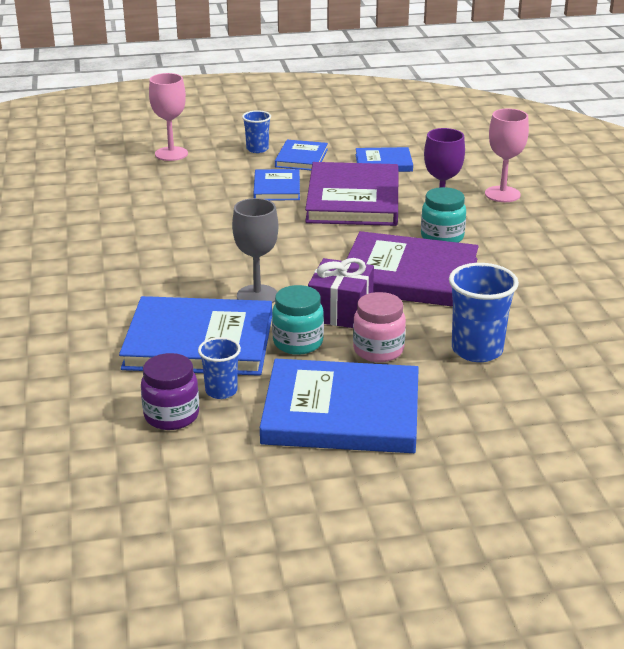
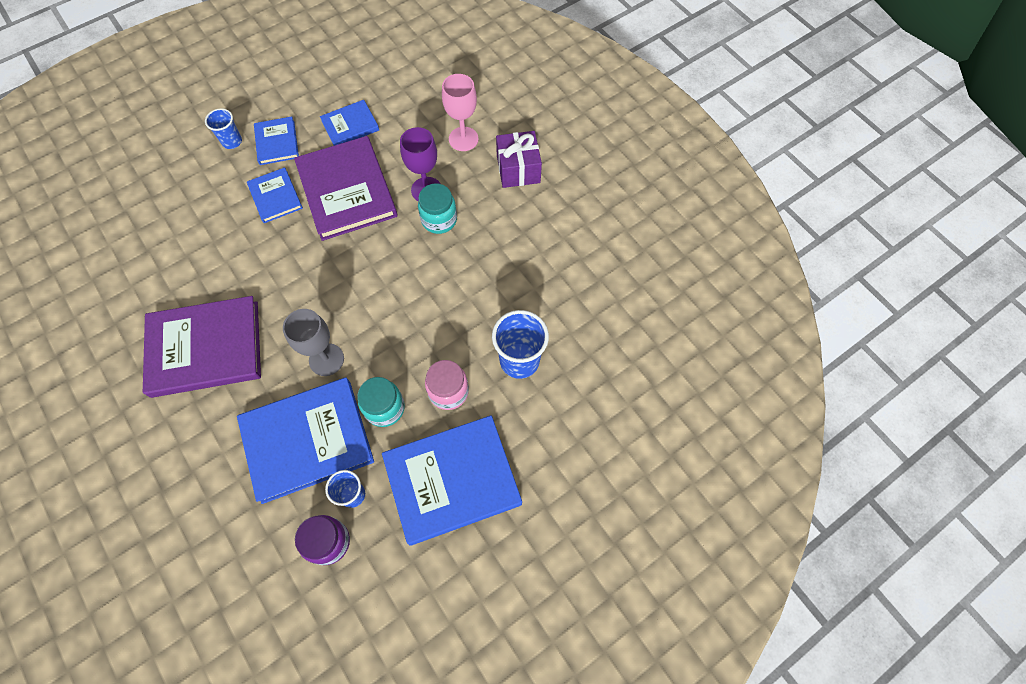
camera: 25 degrees left, 35 degrees up
(171, 154) = (157, 176): pink goblet -> none
(340, 311) = (400, 353): purple gift -> purple gift (518, 169)
(409, 275) = (433, 283): purple book -> purple book (205, 348)

